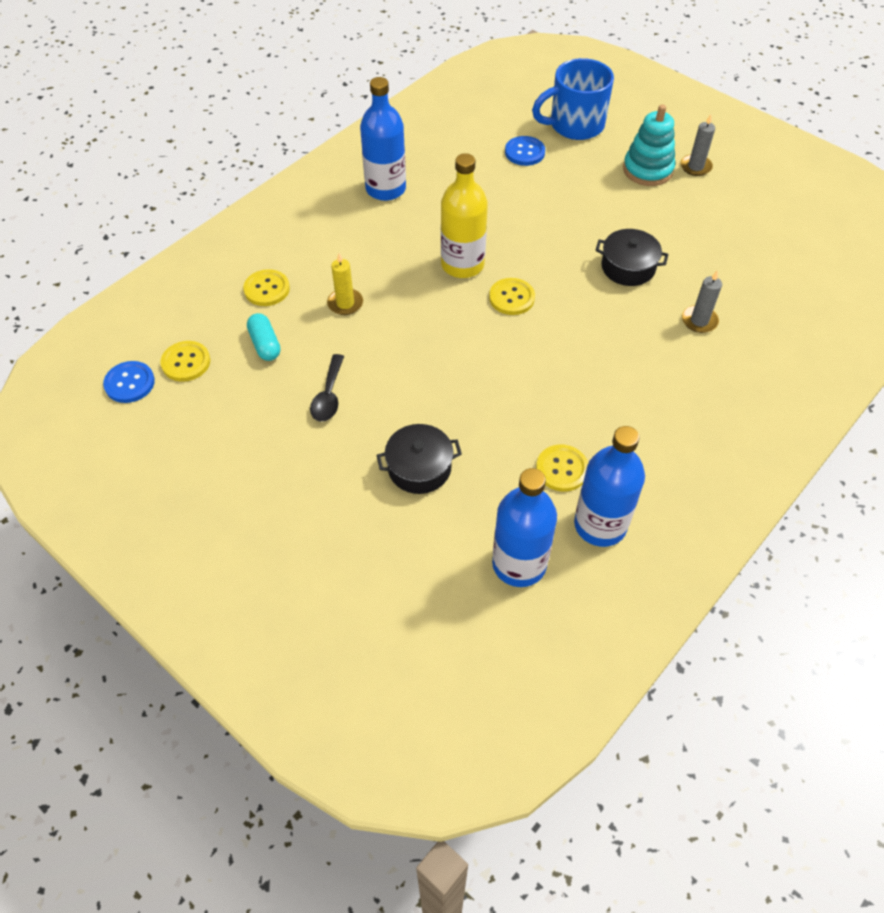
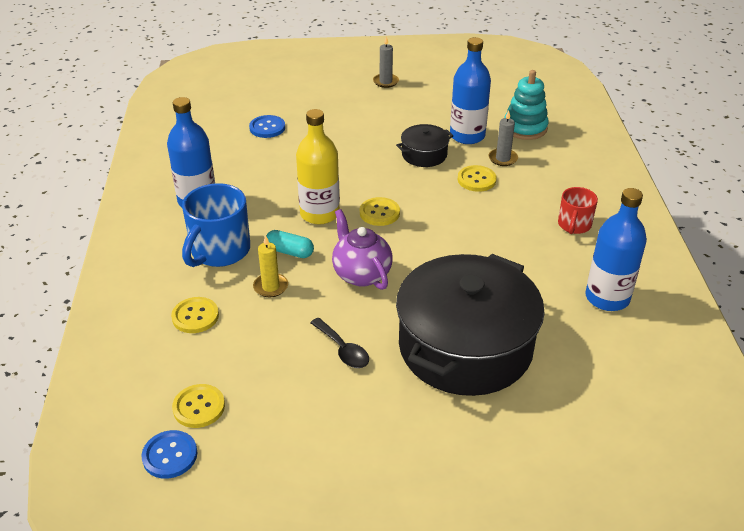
camera: 45 degrees left, 15 degrees down
(265, 344) = (247, 351): turquoise capsule -> turquoise capsule (290, 252)
(419, 468) = (465, 347): black pot -> black pot, size x2.28
(424, 343) = (361, 274): none -> purple teapot
(519, 564) = (598, 352): blue bottle -> blue bottle (467, 136)
(562, 469) = (545, 284): yellow button -> yellow button (476, 180)
(575, 125) = (279, 96): blue mug -> blue mug (219, 251)
(647, 170) = (360, 97): turquoise stacking toy -> turquoise stacking toy (525, 128)
(672, 435) = (574, 225): none -> red mug

